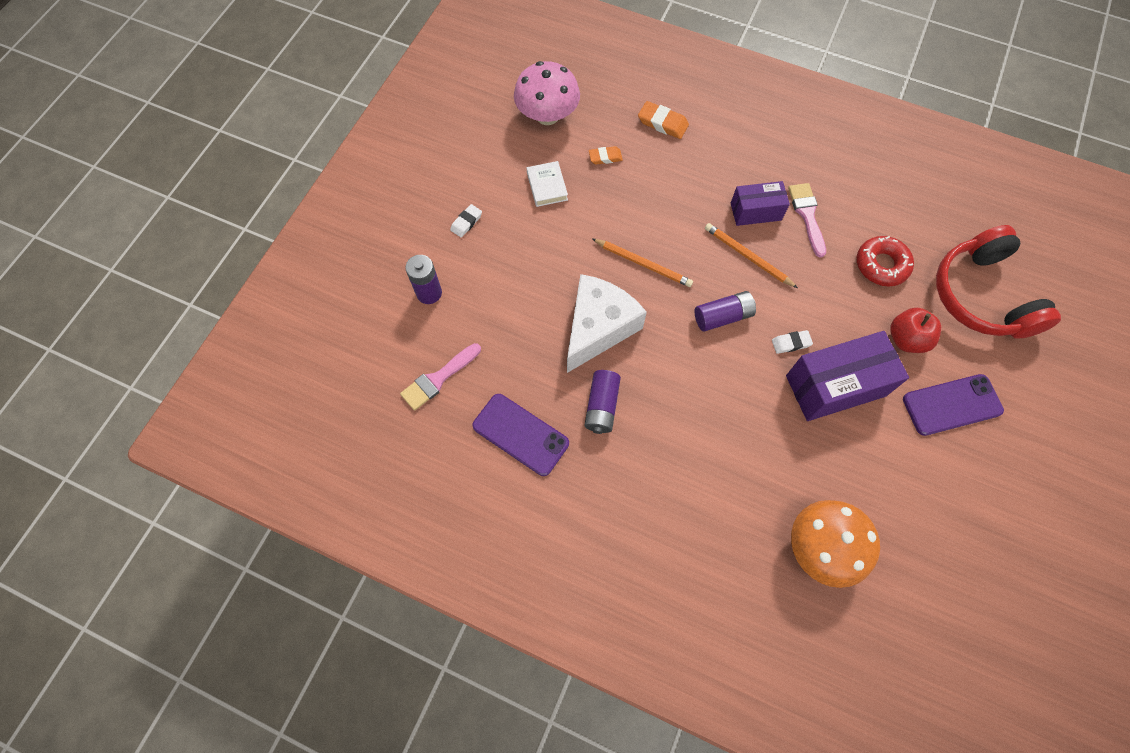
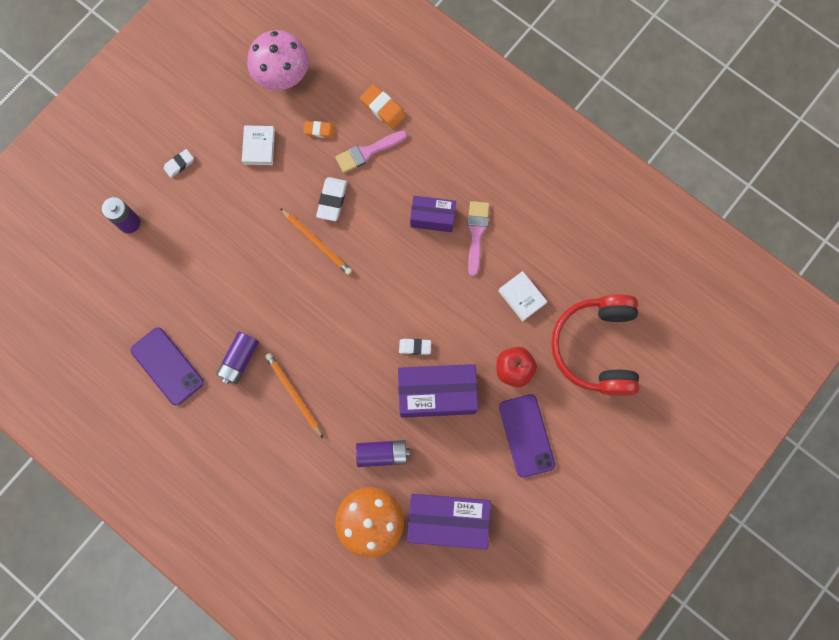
camera: 15 degrees right, 10 degrees up
(438, 379) = (116, 301): pink brush -> pink brush (367, 152)
(598, 328) = (259, 291): white cheese -> none
(643, 219) = (332, 200): none -> white eraser
(722, 316) = (366, 308): purple battery -> purple battery (382, 454)
(747, 257) = (409, 259): orange pencil -> orange pencil (294, 394)
(881, 265) = (522, 297): red donut -> white book
(907, 522) = (447, 519): none -> purple box
(952, 405) = (526, 435): purple phone -> purple phone turned 75 degrees clockwise

